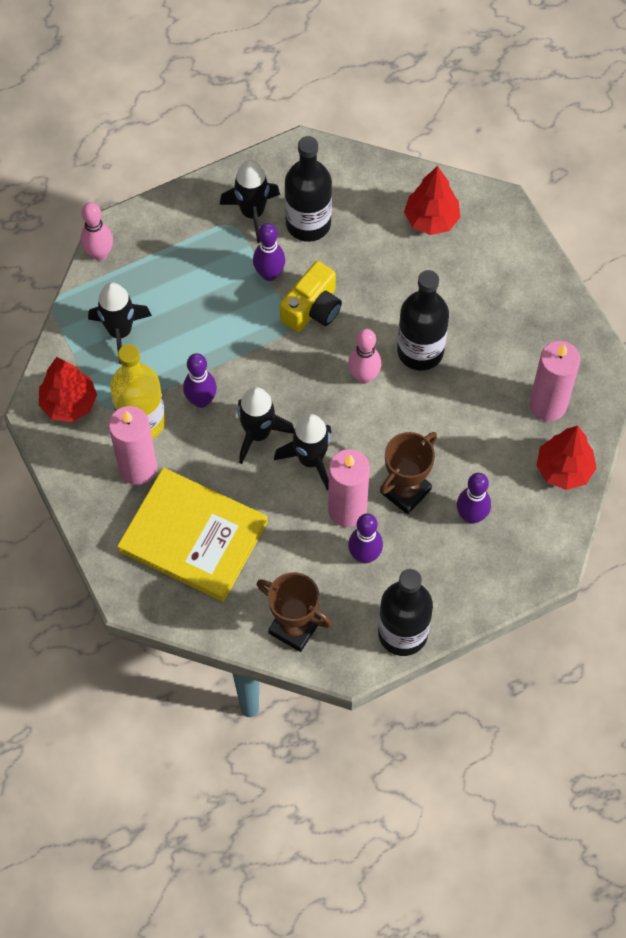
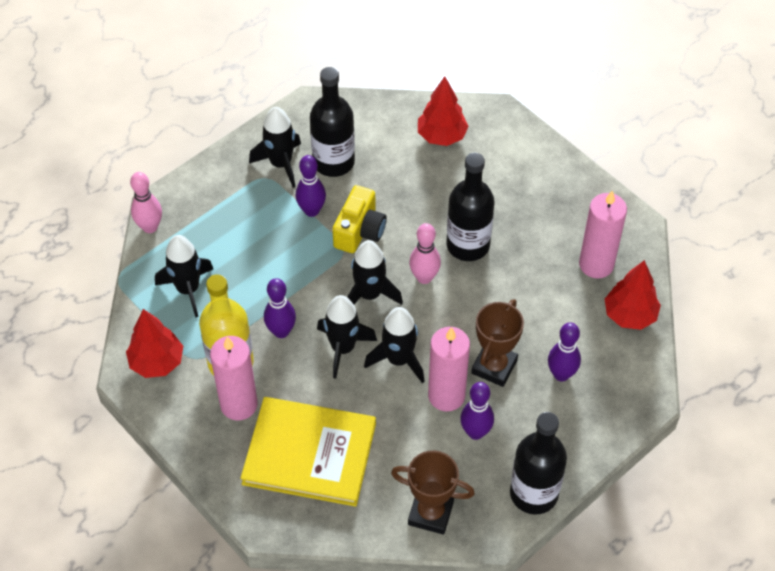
camera: 15 degrees left, 10 degrees down
(302, 382) = (369, 295): none -> black rocket

